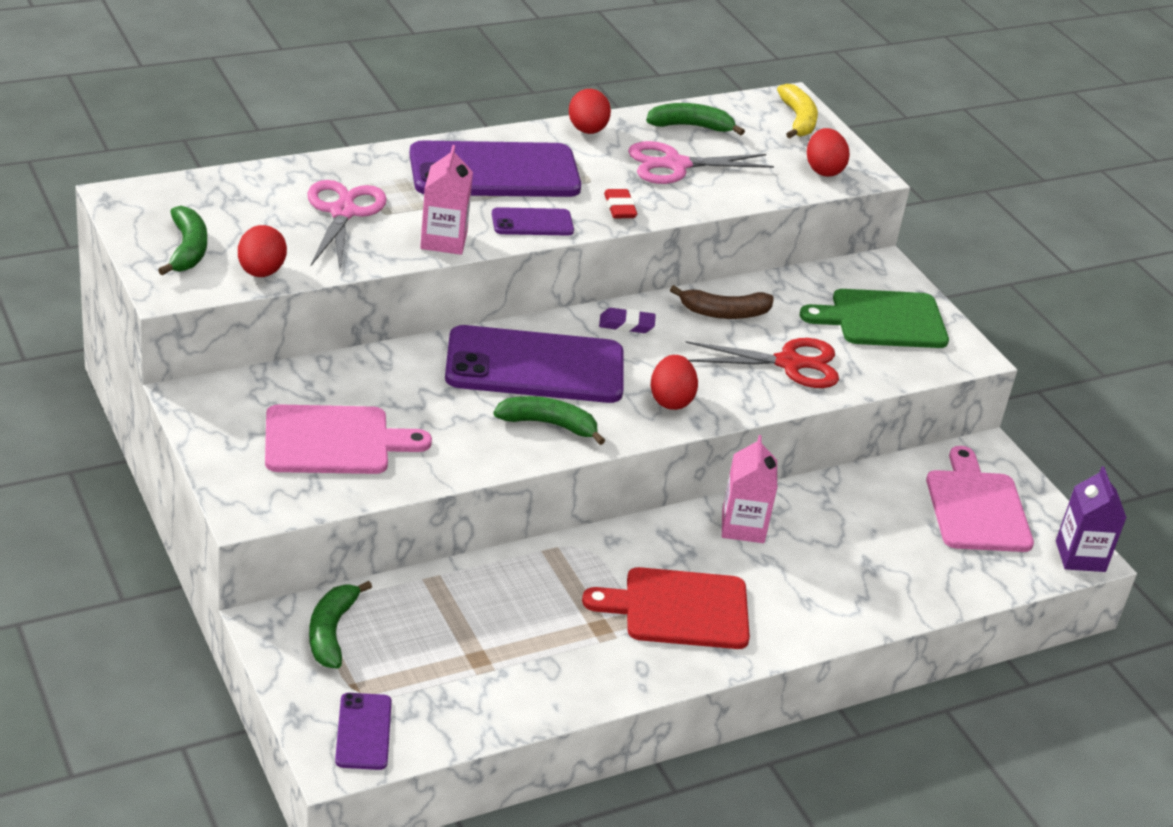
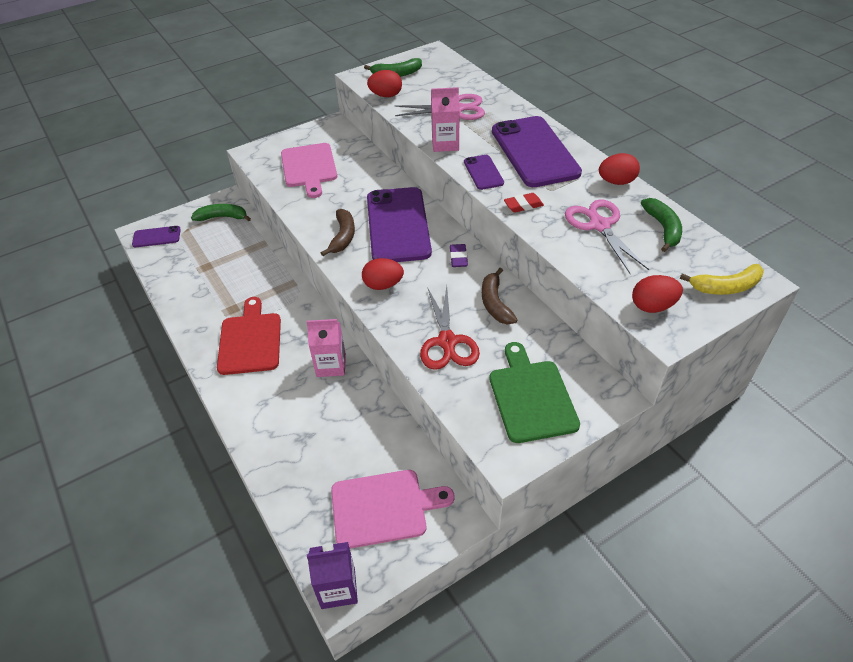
camera: 90 degrees right, 10 degrees up
(548, 424) = (343, 237): green banana -> brown banana

